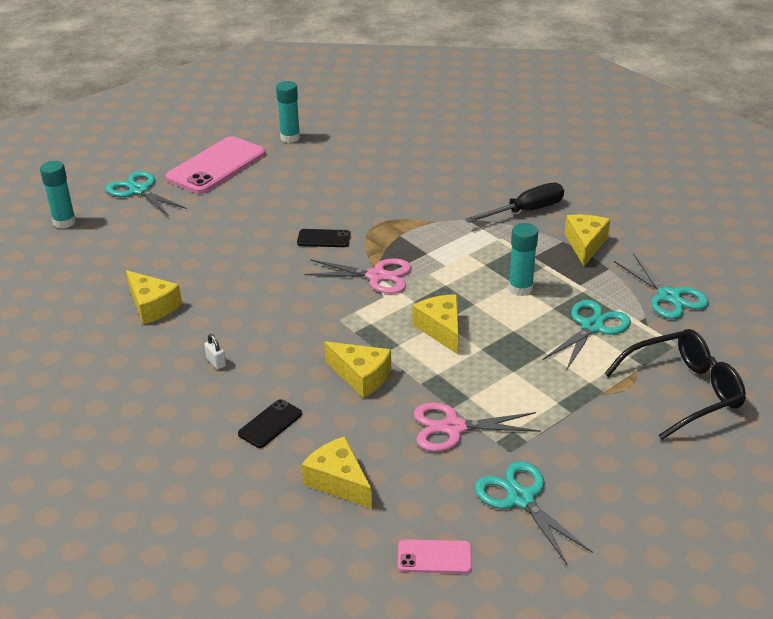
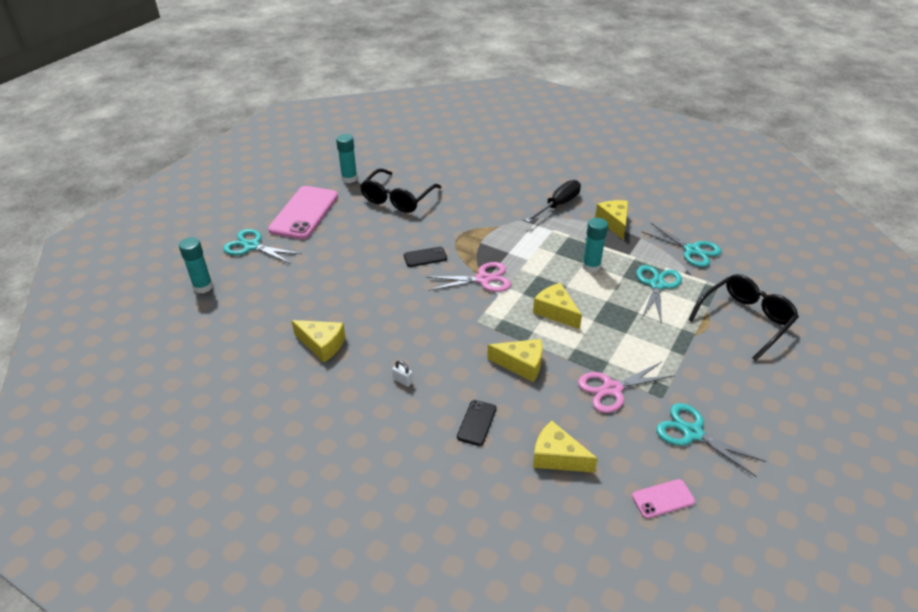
camera: 20 degrees left, 5 degrees up
(332, 169) = (397, 199): none -> black glasses

